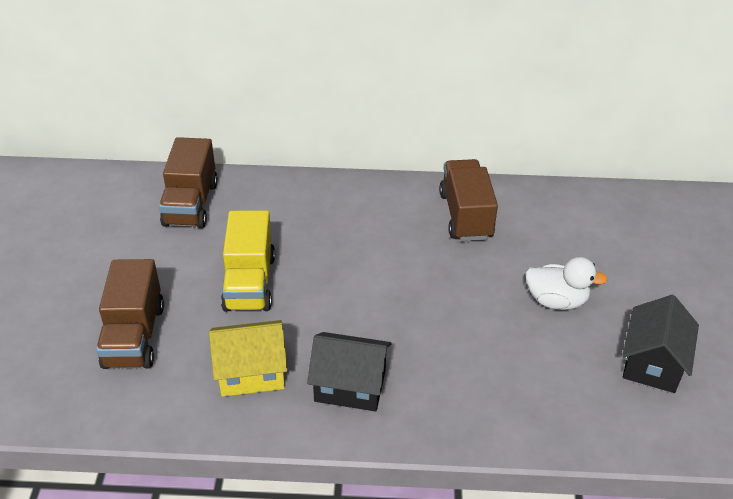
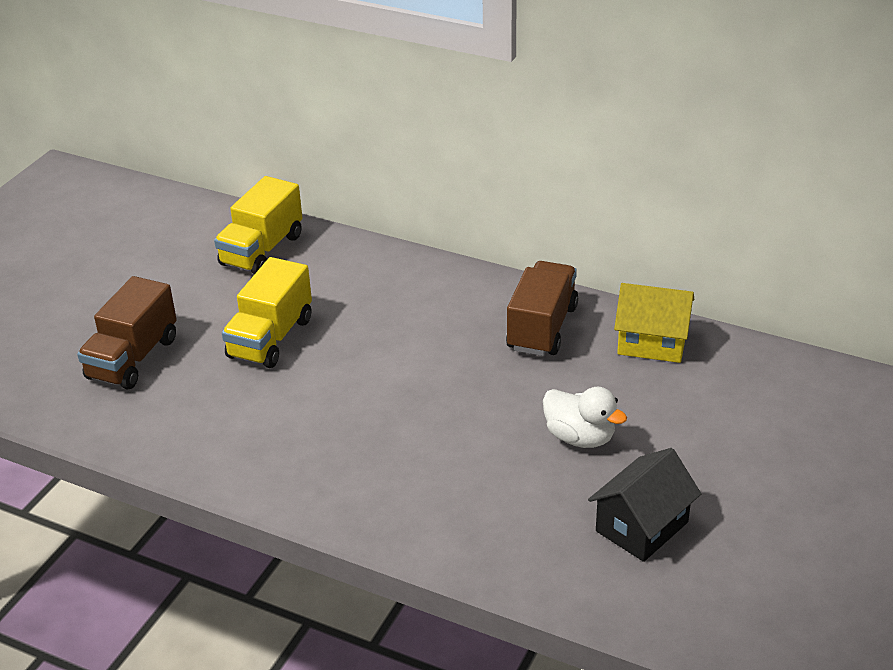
camera: 25 degrees right, 5 degrees down
(191, 204) = (262, 250): brown truck -> yellow truck
(251, 372) = (218, 419): yellow house -> yellow house (652, 342)
(350, 386) = (304, 457): black house -> none

